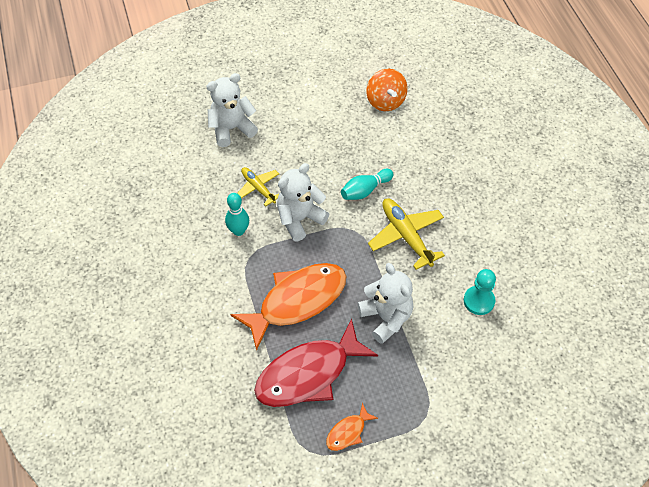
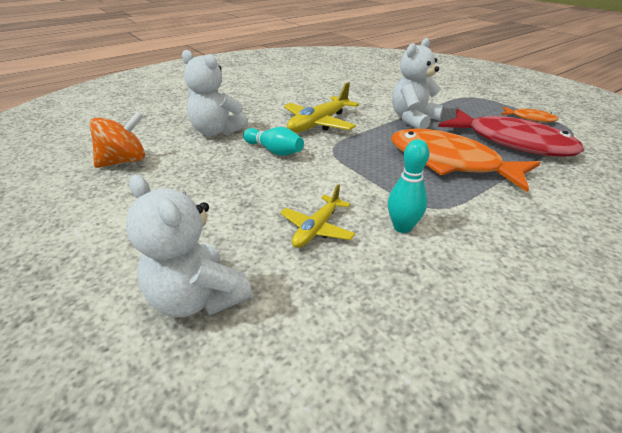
camera: 110 degrees left, 20 degrees down
(300, 219) = (344, 183): white teddy bear -> white teddy bear (217, 131)
(479, 301) = (358, 92): turquoise pawn -> none

